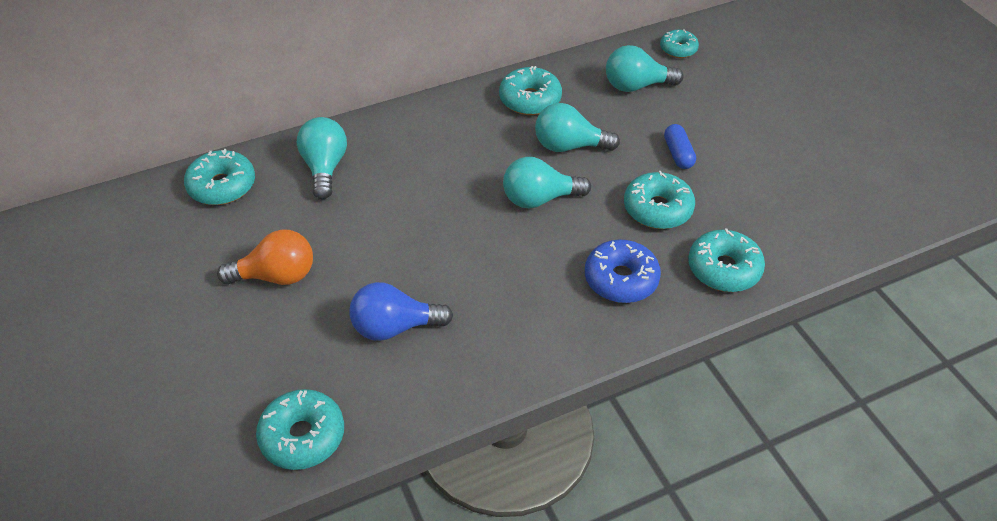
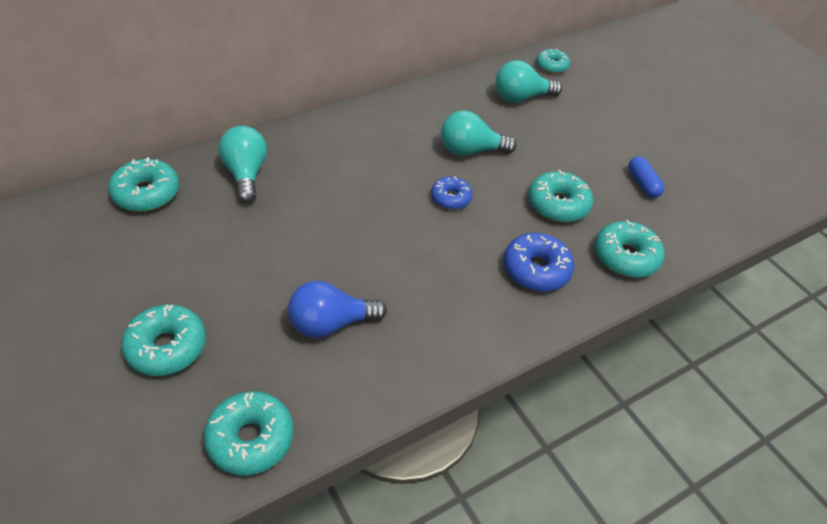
camera: 10 degrees left, 0 degrees up
(276, 276) = (208, 278): orange light bulb -> none
(530, 100) = (429, 110): turquoise donut -> turquoise donut (167, 347)
(539, 199) = (450, 198): turquoise light bulb -> blue donut
(678, 154) = (567, 155): blue capsule -> blue capsule (642, 184)

